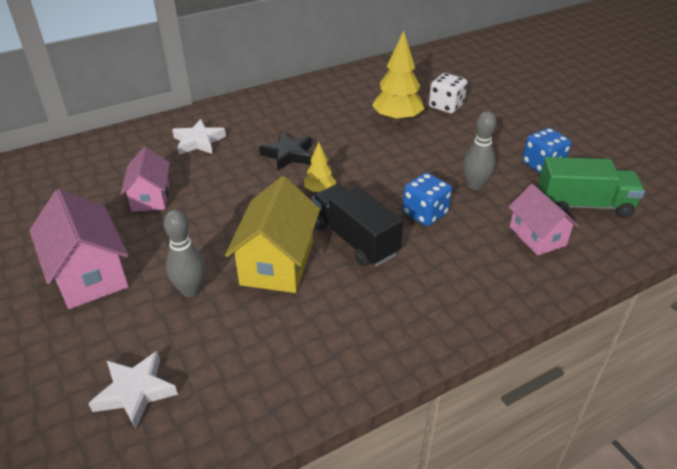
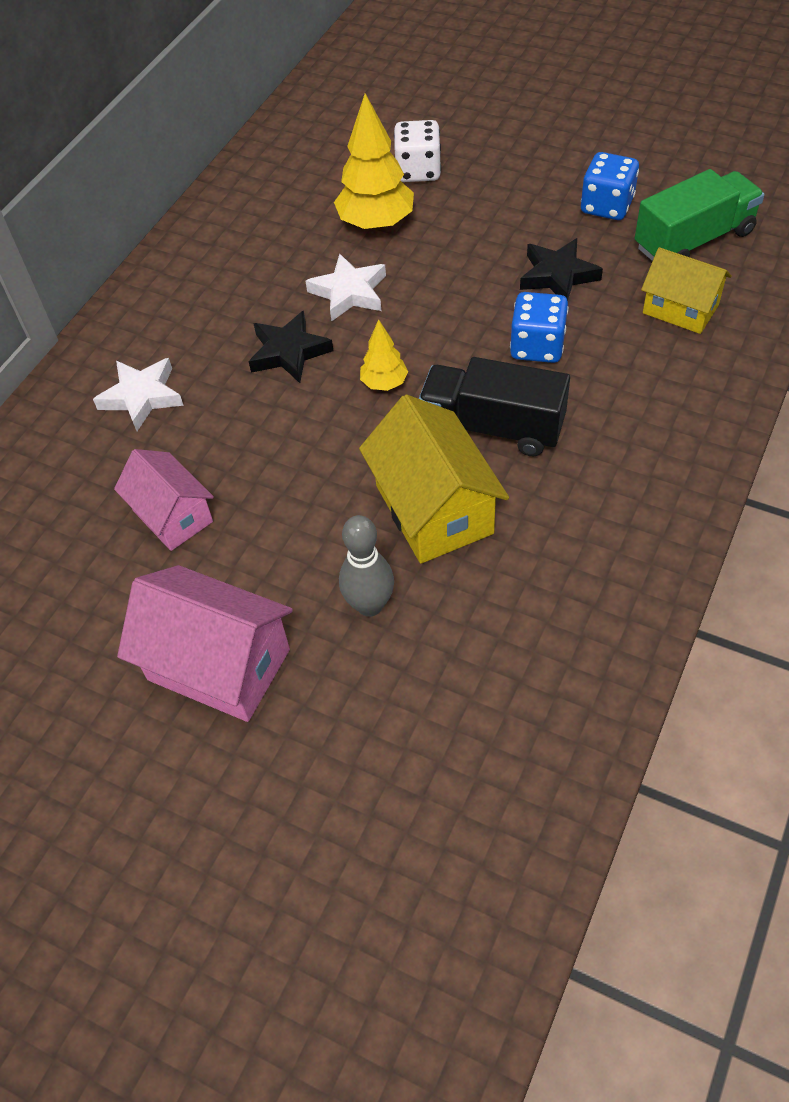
camera: 30 degrees left, 15 degrees up
(135, 392) = (442, 757): white star -> white star (349, 292)
(475, 185) = (557, 275): grey bowling pin -> black star
(537, 236) = (680, 309): pink house -> yellow house

